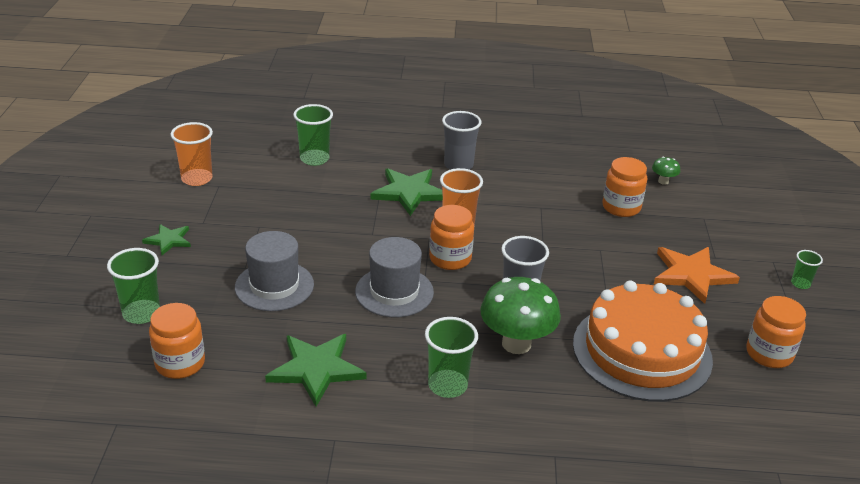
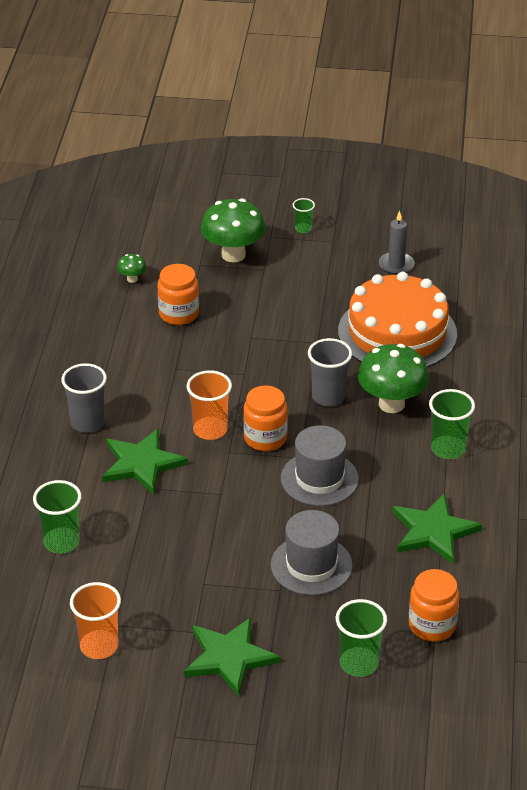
camera: 85 degrees left, 5 degrees up
(169, 240) = (229, 657): green star -> green star, size x1.75
(692, 275) = (290, 287): orange star -> none
(729, 238) = (233, 255): none -> green mushroom
(769, 354) = (396, 265): orange jar -> grey candle

